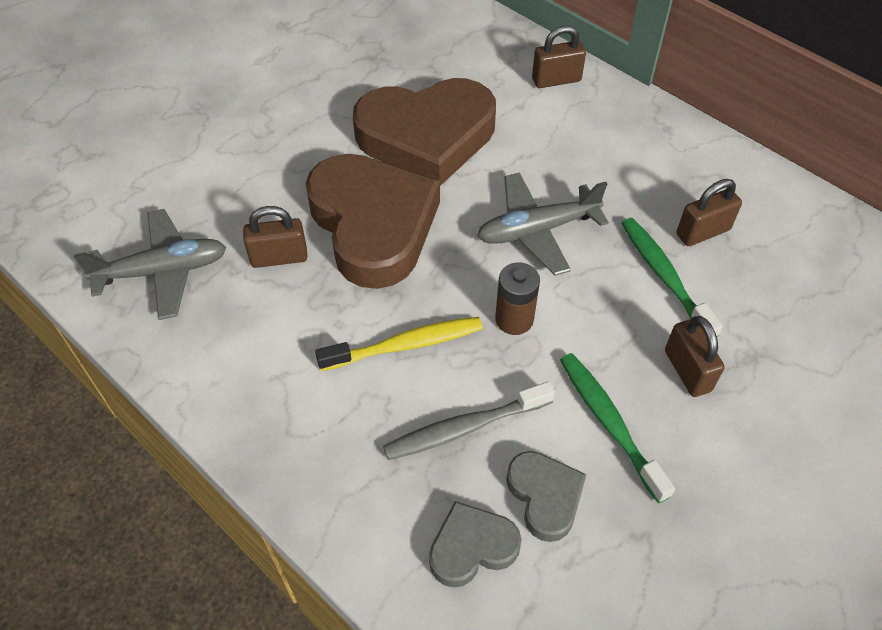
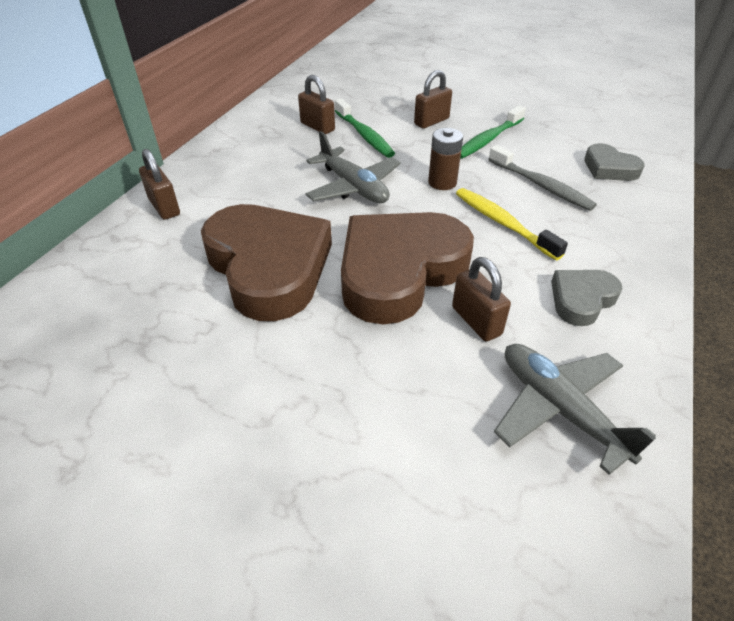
camera: 110 degrees left, 10 degrees down
(545, 496) = (554, 152): grey heart -> grey heart (581, 299)
(664, 276) = (364, 135): green toothbrush -> green toothbrush turned 75 degrees counterclockwise

